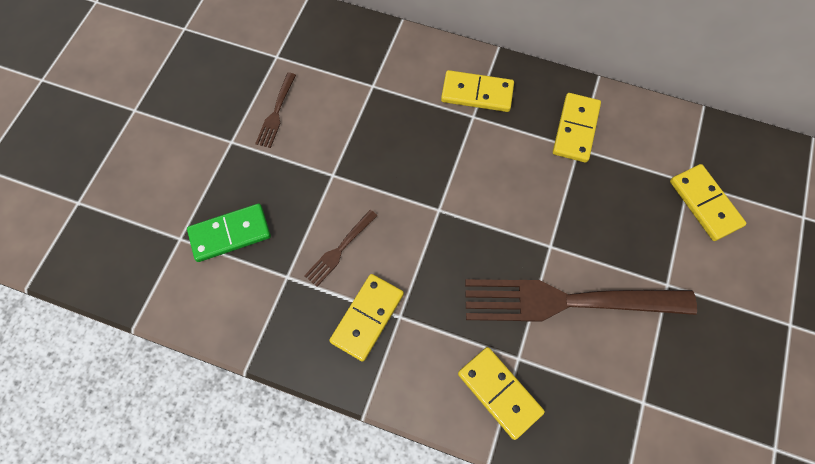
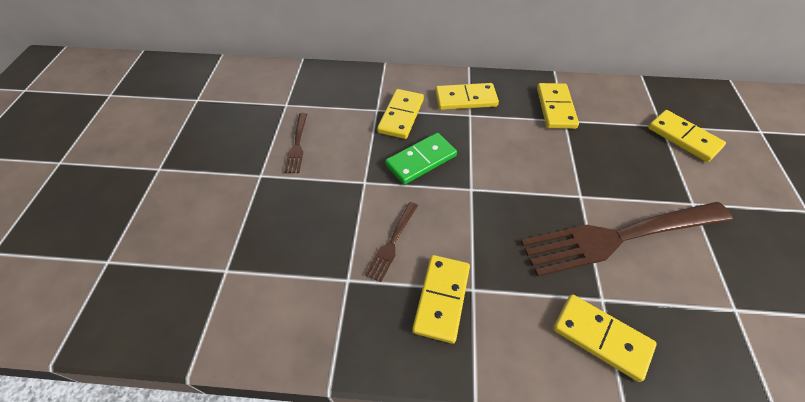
camera: 15 degrees left, 15 degrees down
(230, 234) = (278, 254): green domino -> green domino (421, 160)
(396, 100) = (401, 116): none -> yellow domino

